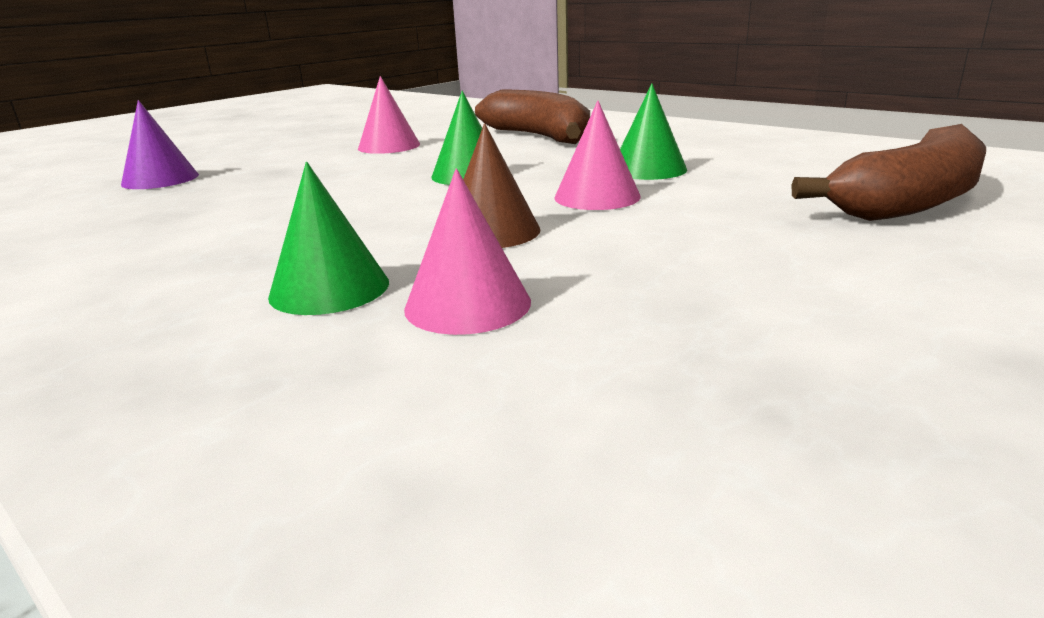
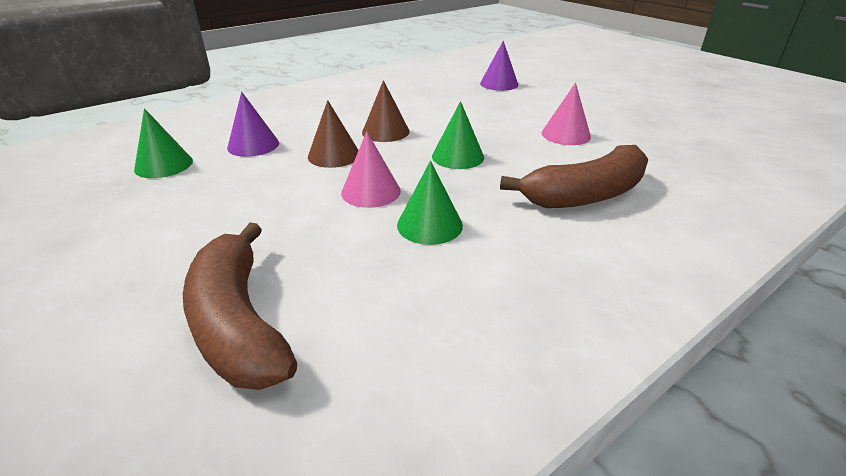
camera: 100 degrees right, 10 degrees up
(329, 289) = (297, 123): green cone -> green cone (164, 165)
(381, 215) = (385, 131): none -> brown cone
(467, 304) = (253, 145): pink cone -> purple cone

